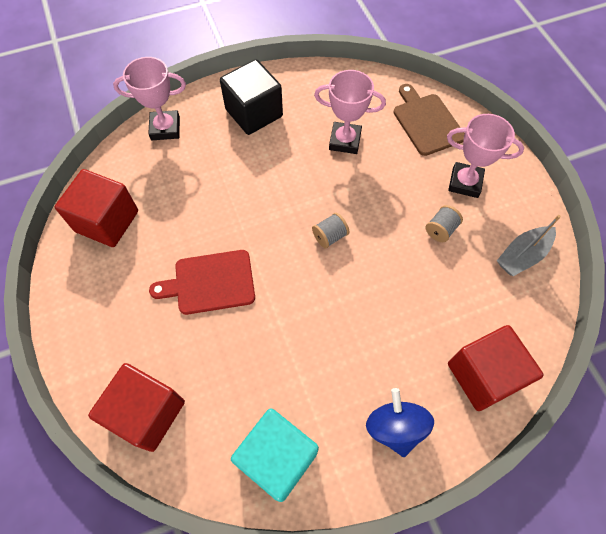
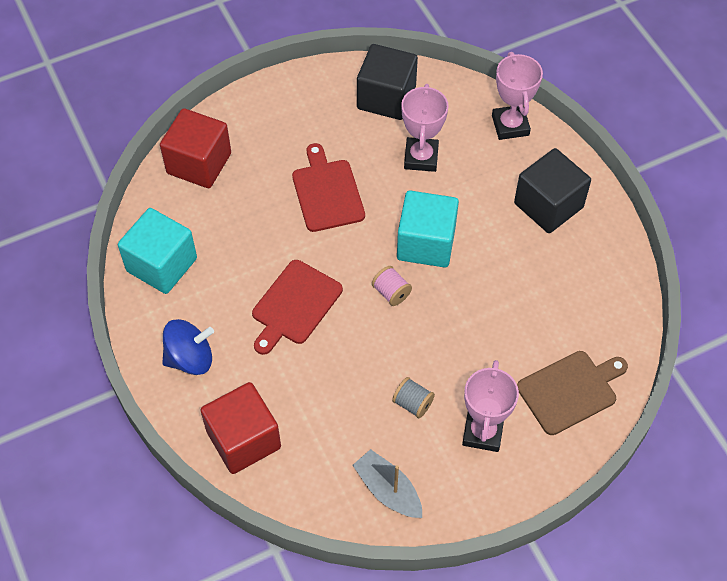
camera: 85 degrees right, 5 degrees down
(107, 221) = (386, 97): red cube -> black cube
(280, 204) = (426, 243): none -> turquoise cube
(330, 236) = (391, 292): grey spool -> pink spool
(338, 320) = (294, 305): none -> red cutting board
(345, 141) = (524, 301): pink trophy -> pink trophy (421, 157)

